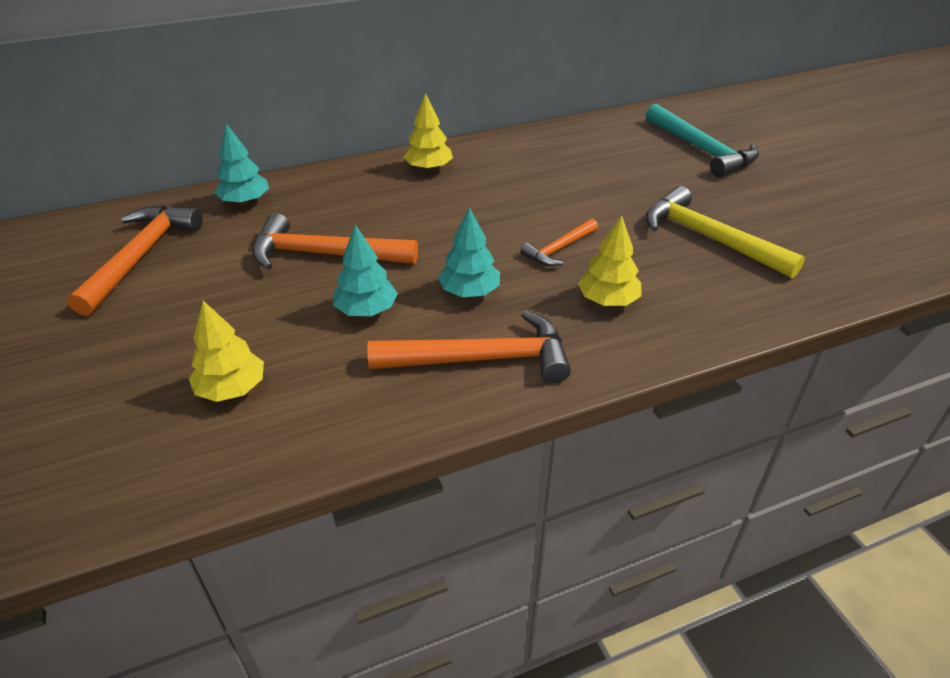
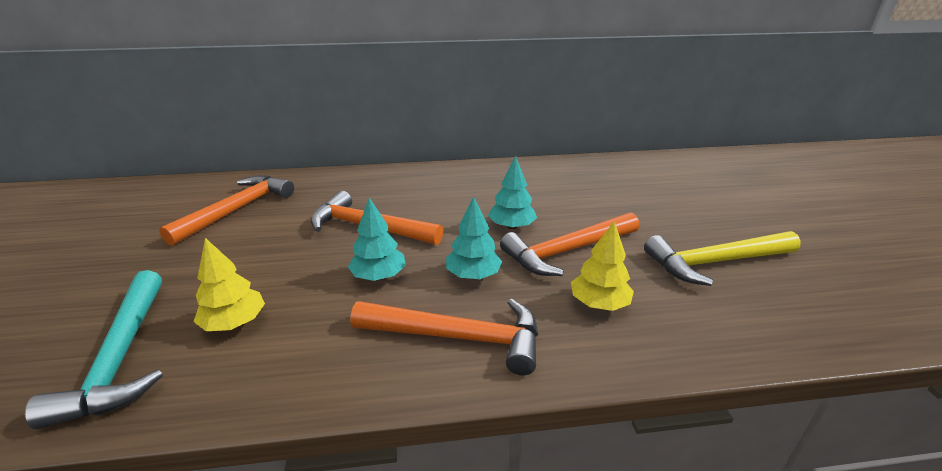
camera: 15 degrees right, 10 degrees down
(245, 201) = (333, 182): turquoise tree -> turquoise tree (511, 226)
(429, 168) = (481, 176): yellow tree -> none
(559, 249) = (567, 251): orange hammer -> orange hammer, size x1.80
(701, 150) = (723, 189): turquoise hammer -> turquoise hammer (122, 357)
(709, 238) = (715, 262): yellow hammer -> yellow hammer turned 75 degrees counterclockwise

